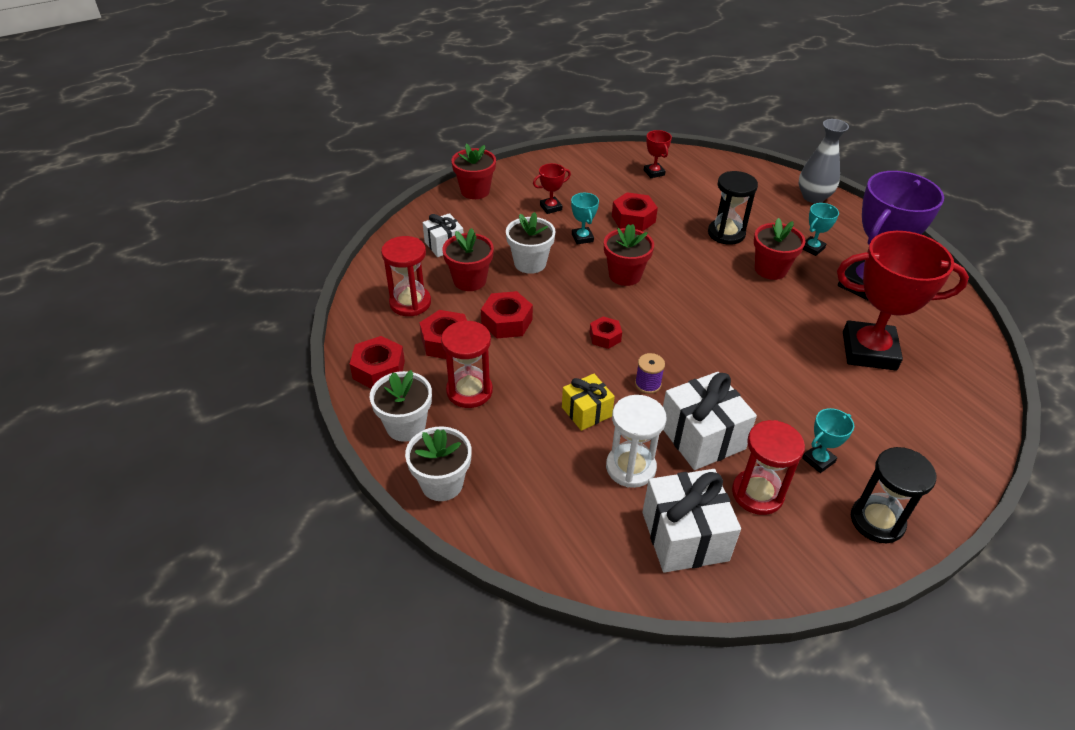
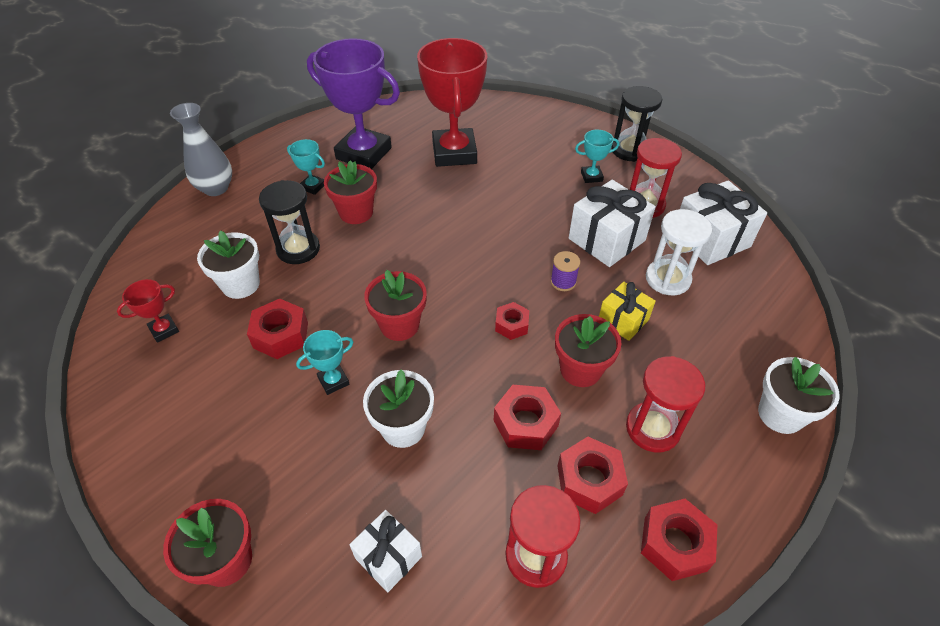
camera: 105 degrees left, 5 degrees up
(406, 426) = (736, 476): white flower pot -> white flower pot (241, 284)
(469, 280) = (461, 491): red flower pot -> red flower pot (580, 369)
(551, 207) = (265, 434): red trophy -> none
(818, 460) = (591, 176): turquoise trophy -> turquoise trophy turned 45 degrees counterclockwise

